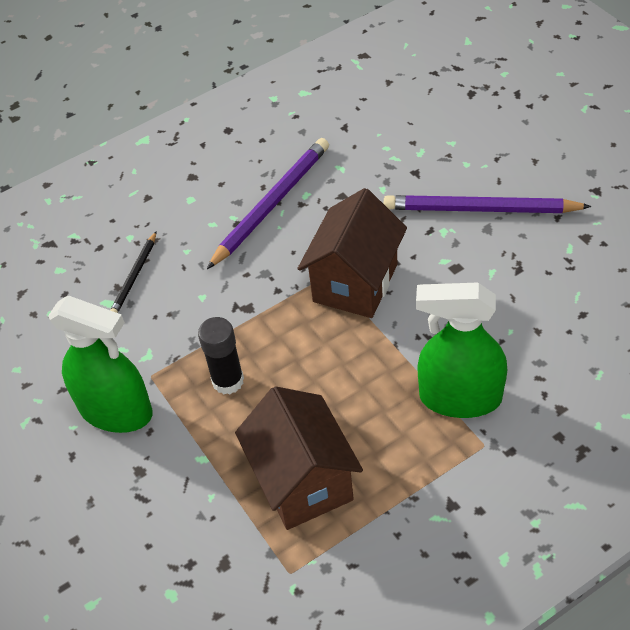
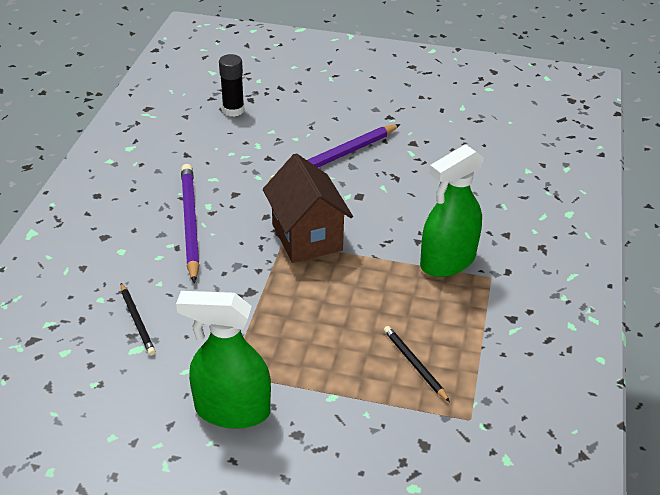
camera: 50 degrees left, 10 degrees down
(116, 411) = (232, 410): green spray bottle -> green spray bottle turned 150 degrees counterclockwise
(228, 381) = (292, 341): black glue stick -> black glue stick (233, 110)
(303, 481) = (414, 364): brown house -> black pencil

